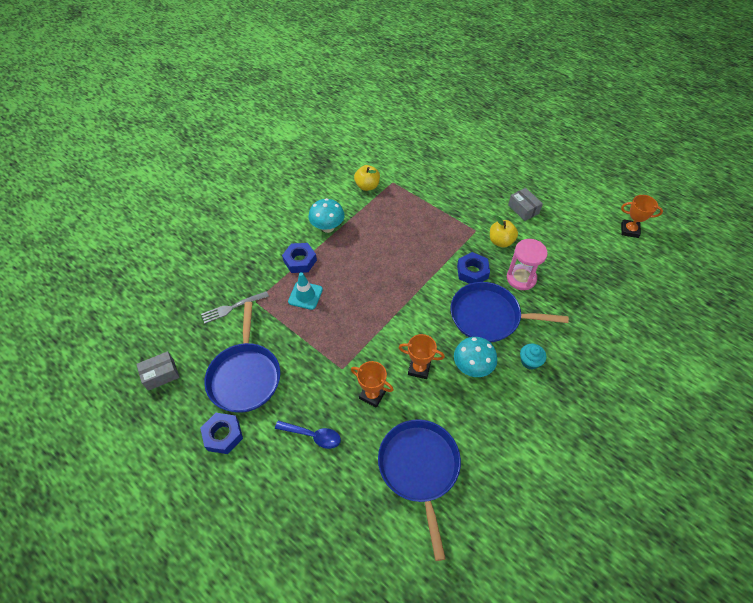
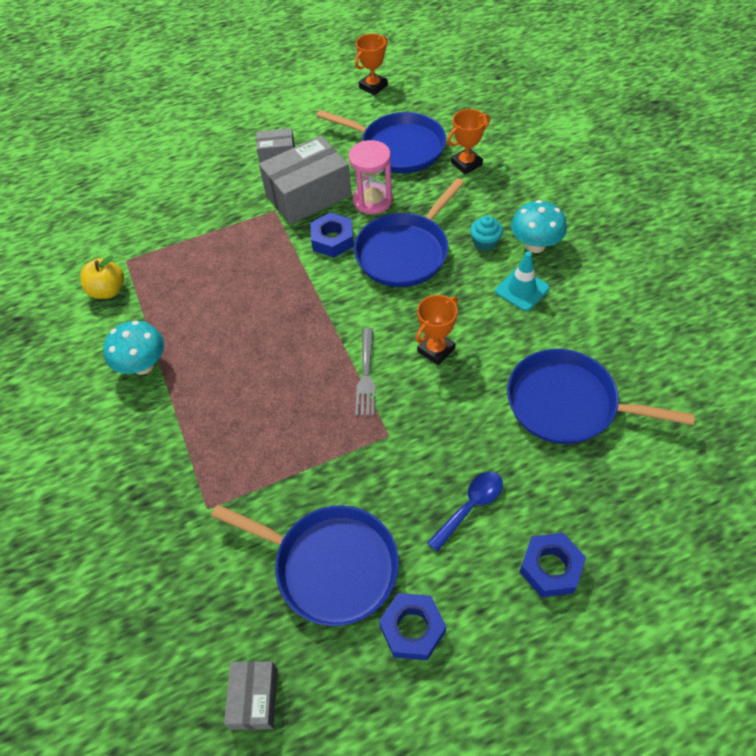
camera: 60 degrees left, 0 degrees up
(232, 307) = (197, 545): grey fork -> grey fork (366, 375)
(300, 261) = (176, 422): blue nut -> blue nut (550, 568)
(305, 295) = (242, 437): turquoise traffic cone -> turquoise traffic cone (522, 290)
(372, 395) = (446, 415): orange trophy -> orange trophy (466, 164)
(472, 367) = (463, 297): turquoise mushroom -> turquoise mushroom (535, 245)
(501, 241) = (308, 195): yellow apple -> grey box
(581, 271) = (398, 148): none -> blue pan

